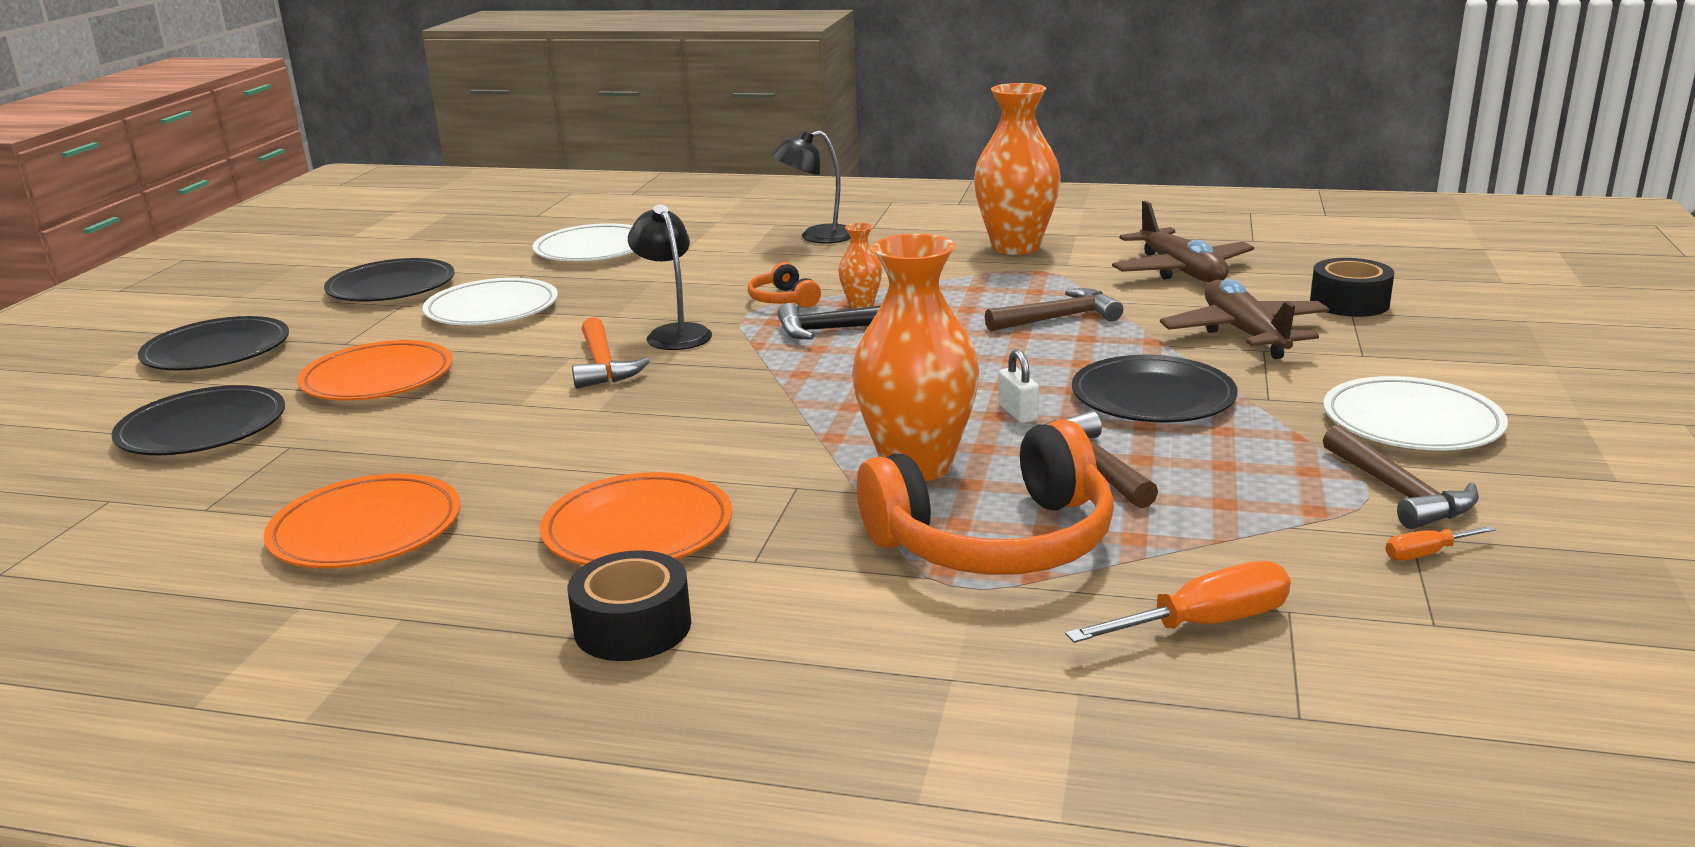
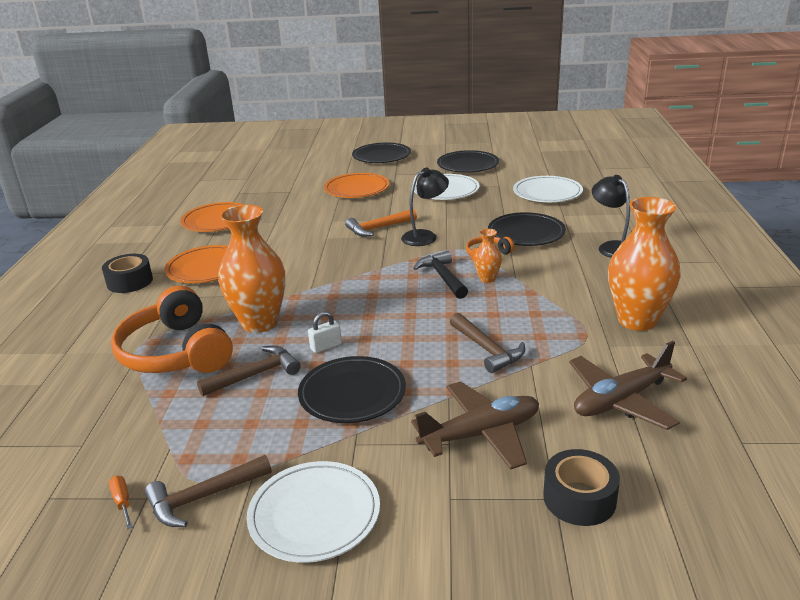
camera: 80 degrees right, 5 degrees up
(202, 429) = (305, 174): black plate -> black plate (526, 233)
(1204, 624) = (79, 417): orange screwdriver -> none

